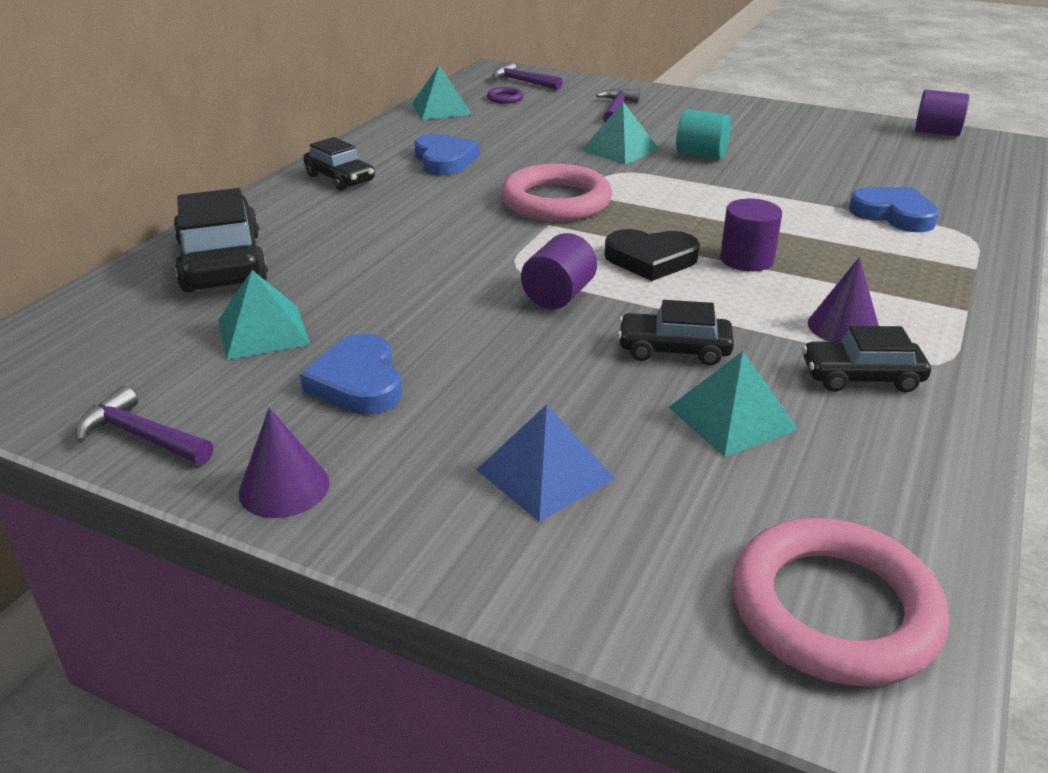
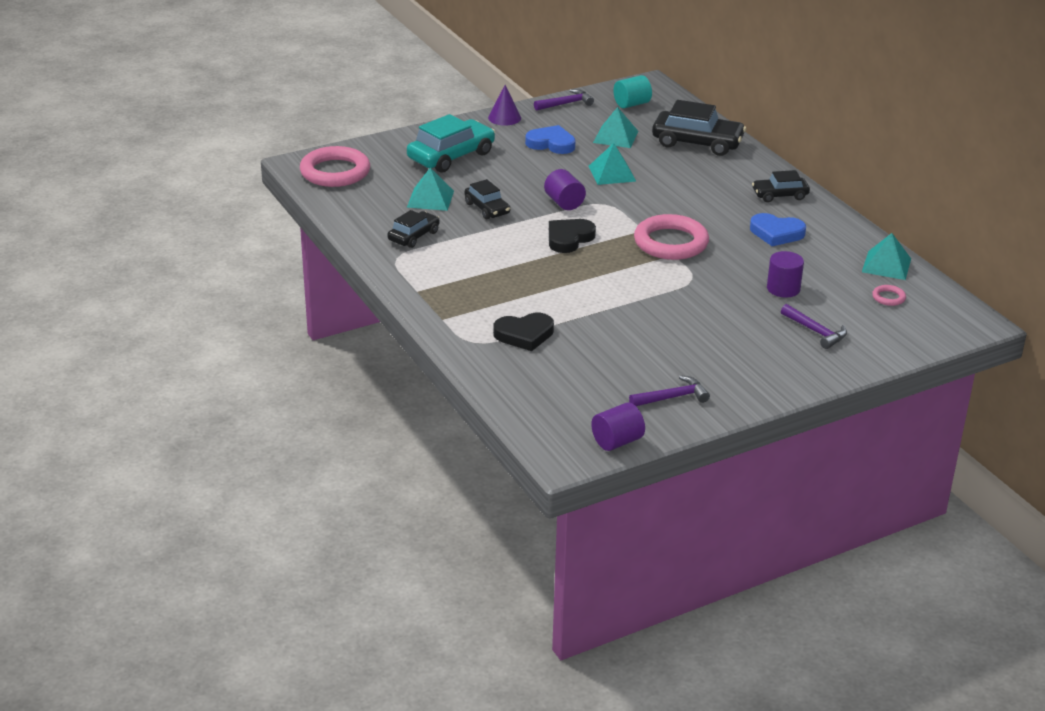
camera: 125 degrees right, 0 degrees up
(505, 98) = (888, 297): purple ring -> pink ring
(522, 82) = (928, 321): purple hammer -> purple hammer (672, 397)
(545, 474) = (451, 156): blue pyramid -> turquoise car
(620, 149) = (729, 296): turquoise pyramid -> turquoise pyramid (612, 173)
(674, 350) = (487, 208): black car -> black car turned 105 degrees clockwise
(701, 155) = (687, 320): turquoise cylinder -> turquoise cylinder (631, 104)
(746, 259) = (535, 262): purple cylinder -> purple cylinder (783, 288)
(843, 327) = (449, 253): purple cone -> none
(893, 214) = (524, 335): blue heart -> black heart

